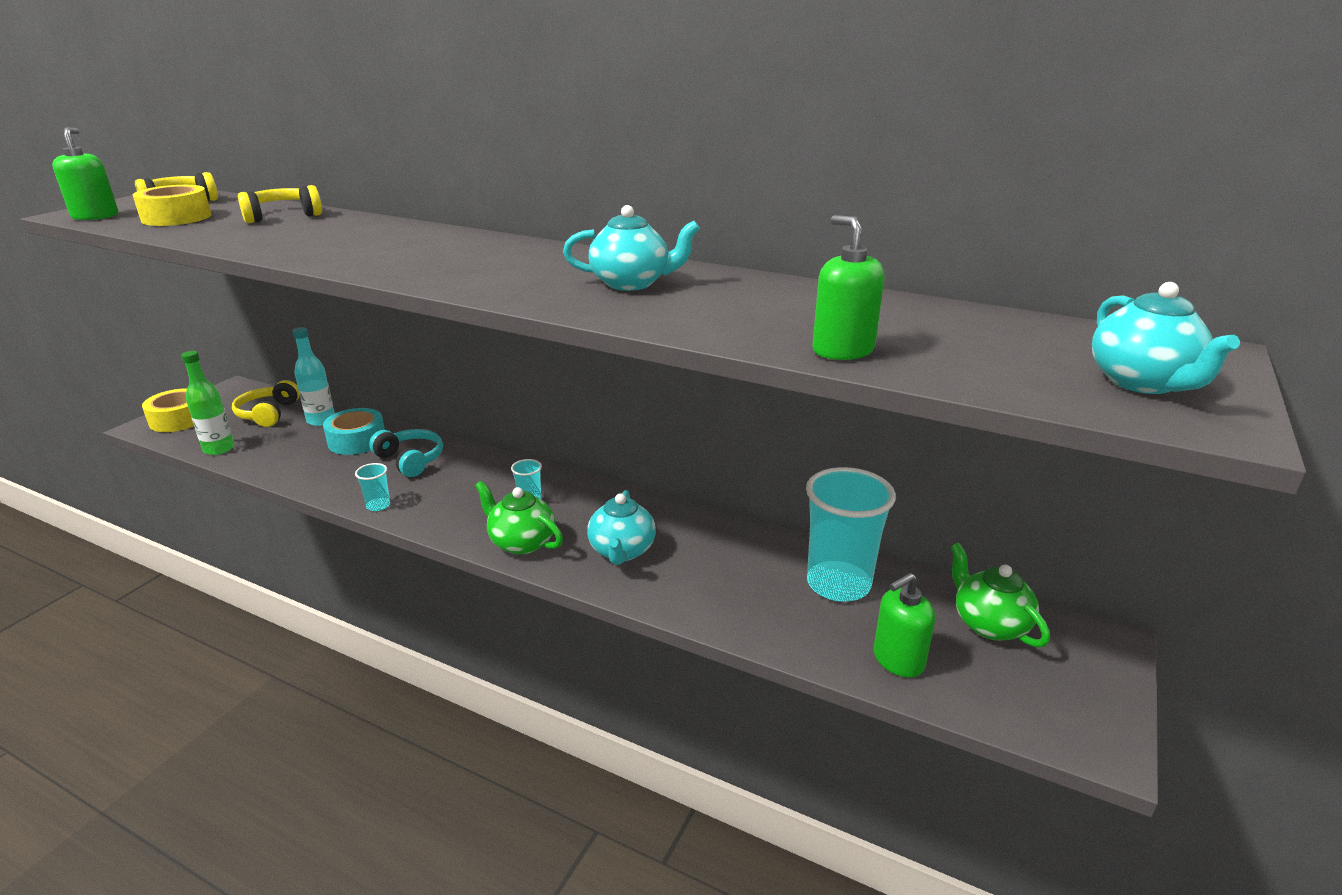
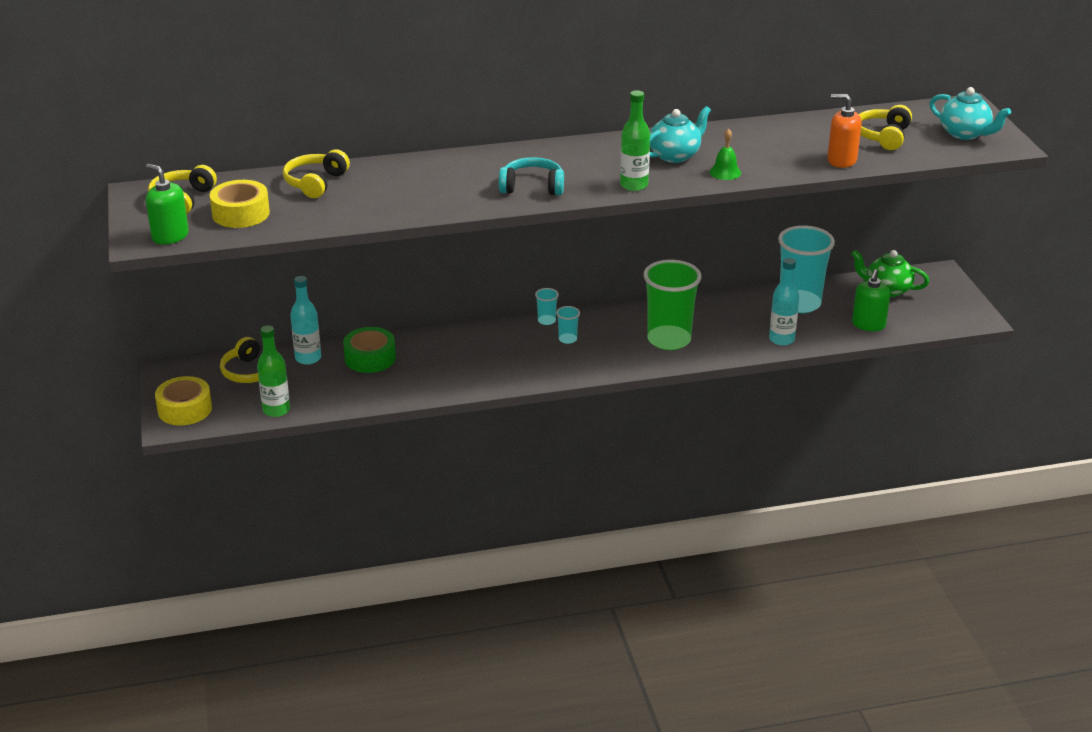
camera: 40 degrees left, 5 degrees up
(357, 440) = (370, 358): turquoise tape -> green tape
(378, 505) = (478, 386): turquoise cup -> turquoise cup (546, 321)
(410, 460) = (438, 352): turquoise headphones -> turquoise headphones (532, 187)
(515, 293) = (634, 185): none -> green bottle
(521, 542) = (606, 362): green teapot -> none
(622, 551) = (669, 340): turquoise teapot -> green cup
(648, 314) = (725, 172): none -> green bell
(749, 618) = (781, 339): none -> turquoise bottle
(842, 350) = (841, 160): green soap dispenser -> orange soap dispenser
(971, 344) = (883, 136): none -> yellow headphones

